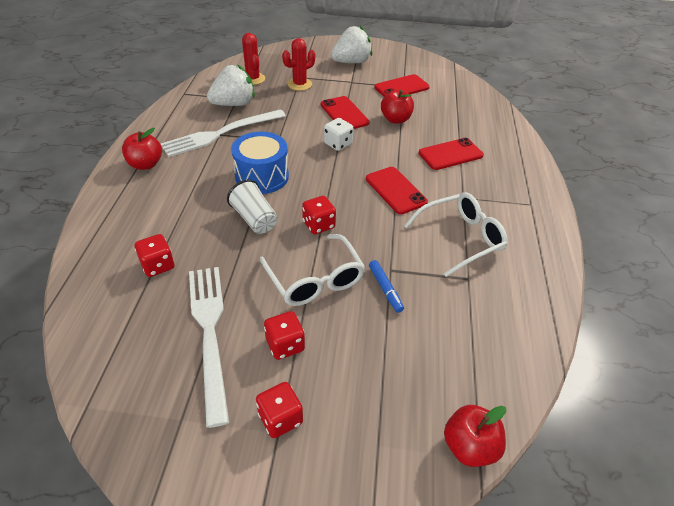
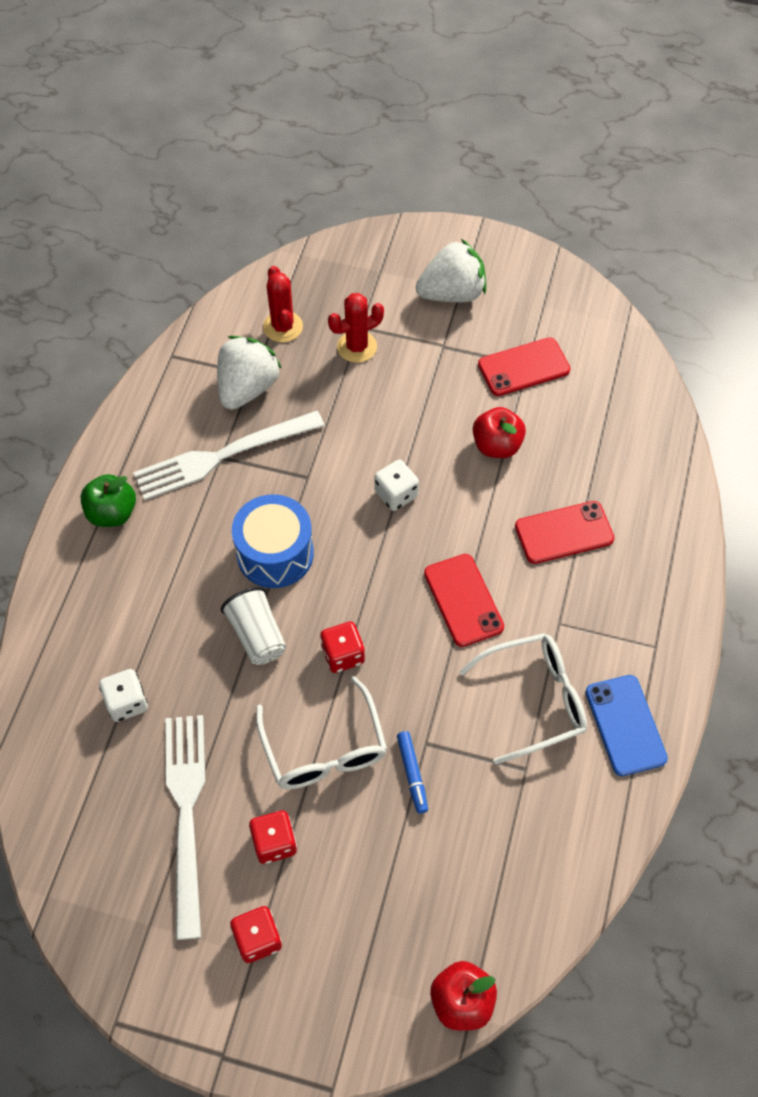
camera: 10 degrees right, 15 degrees up
(145, 164) = (112, 513): red apple -> green apple
(158, 265) = (127, 702): red dice -> white dice
(234, 104) = (247, 388): white strawberry -> white strawberry turned 45 degrees counterclockwise
(344, 114) = (417, 425): red phone -> none
(528, 247) = (625, 725): none -> blue phone

